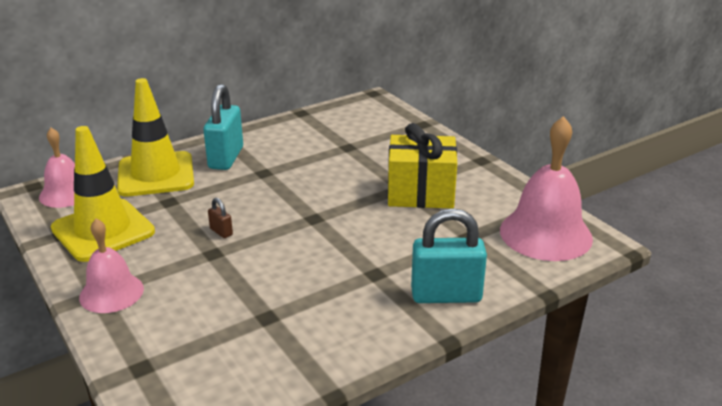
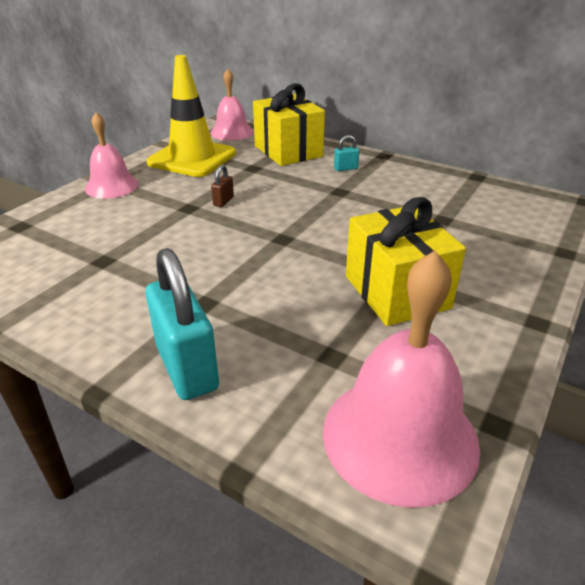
camera: 65 degrees right, 5 degrees up
(156, 174) = (288, 151): yellow traffic cone -> yellow gift
(226, 158) = (345, 168): turquoise padlock -> turquoise padlock, size x0.43

